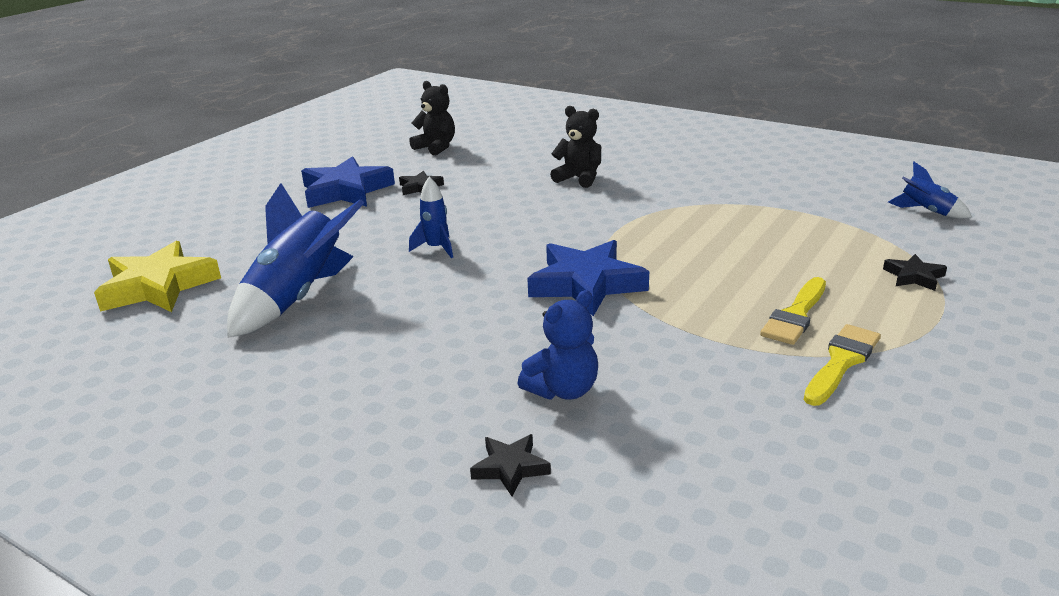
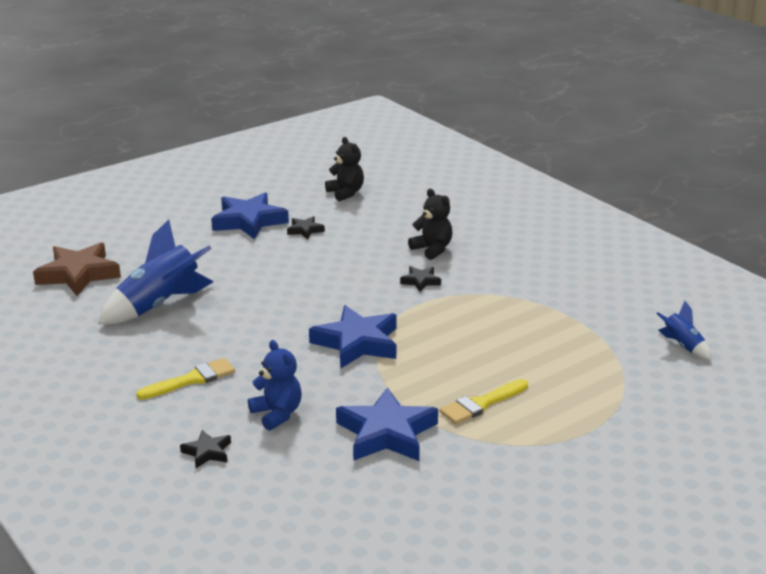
camera: 20 degrees right, 0 degrees up
(158, 286) = (78, 274): yellow star -> brown star
(436, 248) = (277, 288): blue rocket -> none
(563, 390) = (277, 414): blue teddy bear -> blue teddy bear turned 105 degrees counterclockwise
(724, 377) = (386, 433): none -> blue star
(841, 362) = (476, 445): yellow brush -> yellow brush (192, 379)
(914, 277) = (603, 397): black star -> black star (420, 281)

